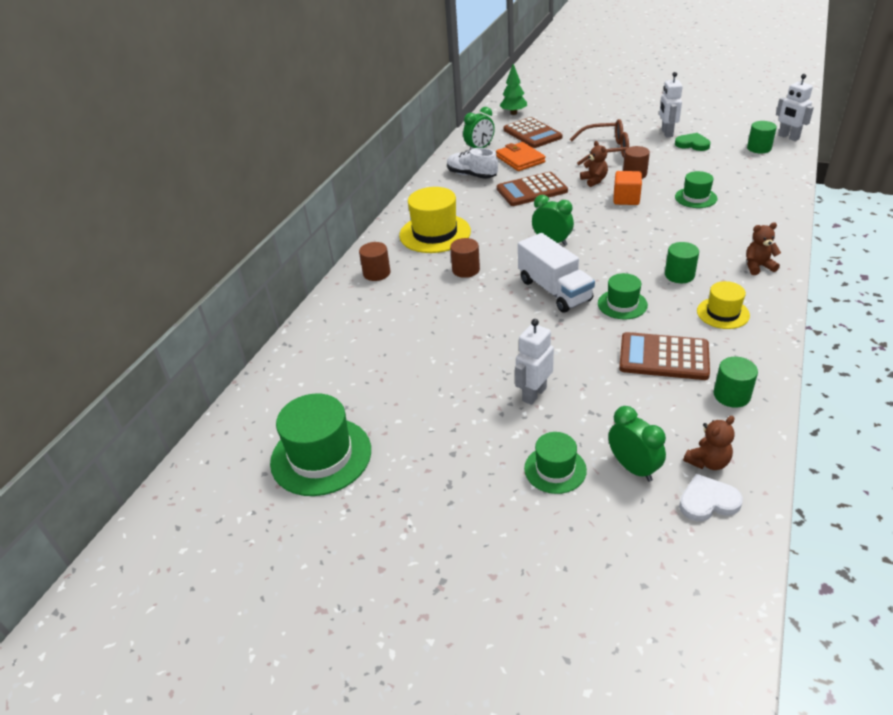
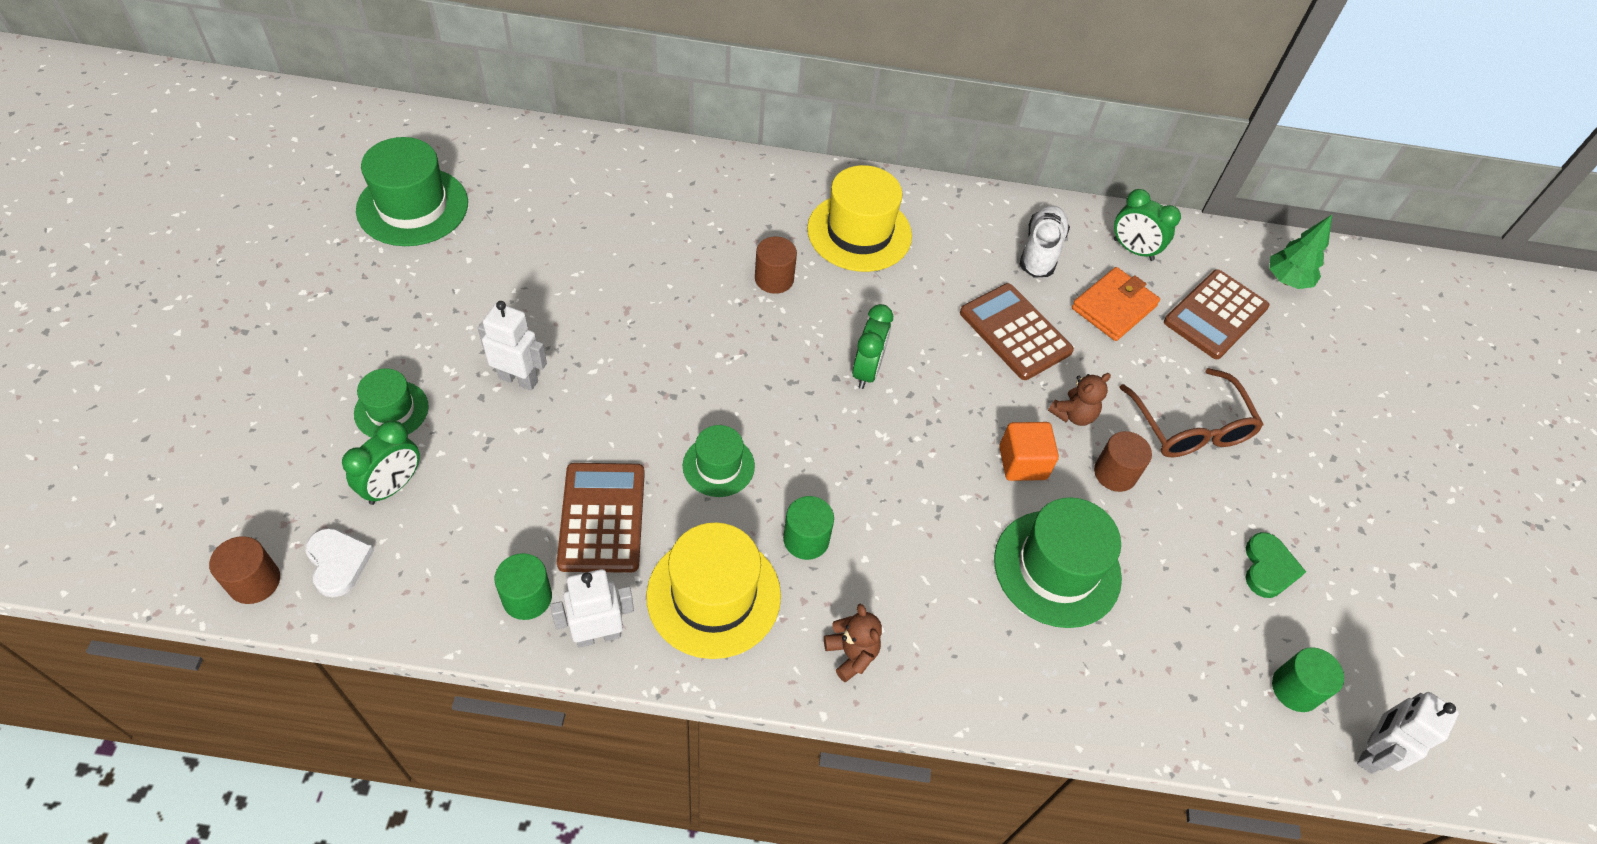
camera: 65 degrees right, 15 degrees up
(376, 273) = (749, 189): brown cylinder -> brown cylinder (254, 581)
(554, 290) = (740, 383): white truck -> none
(666, 133) = (1300, 524): white robot -> white robot (598, 635)
(696, 198) = (1057, 568): green hat -> green hat, size x1.73
(708, 462) = (402, 565): brown teddy bear -> none
(723, 313) = (713, 595): yellow hat -> yellow hat, size x1.73

